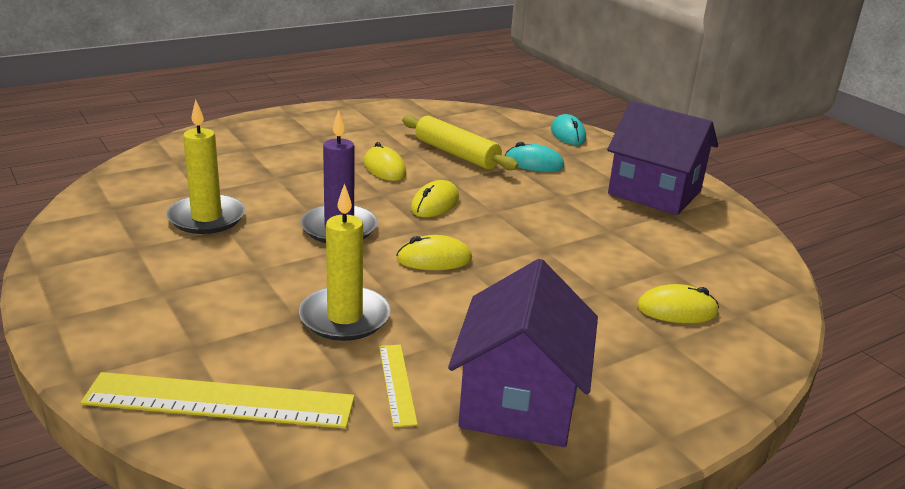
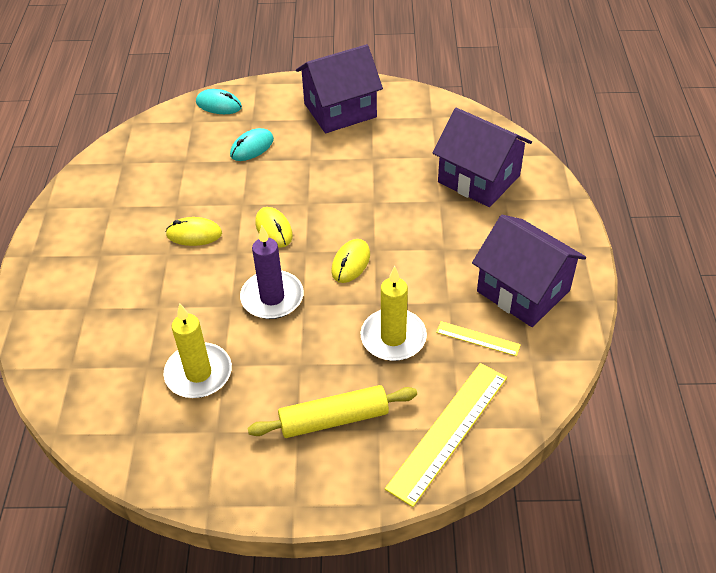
camera: 55 degrees left, 20 degrees up
(456, 154) = (201, 182): yellow rolling pin -> yellow rolling pin (333, 419)
(677, 310) = (478, 179): yellow mouse -> purple house

